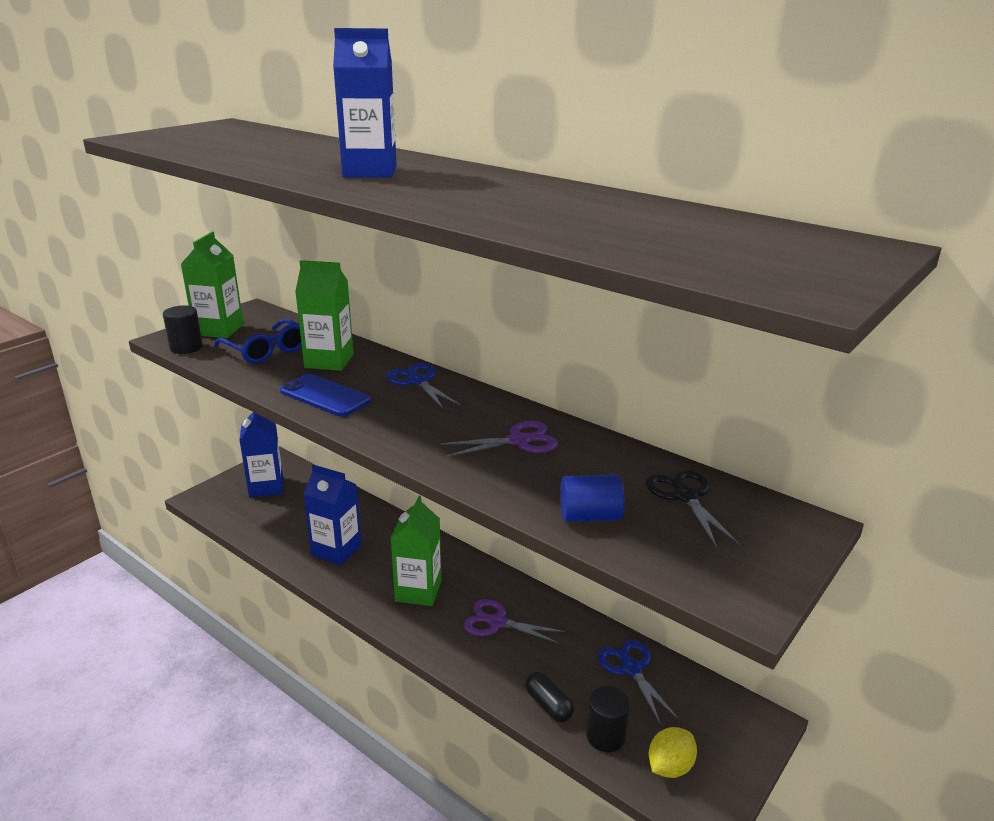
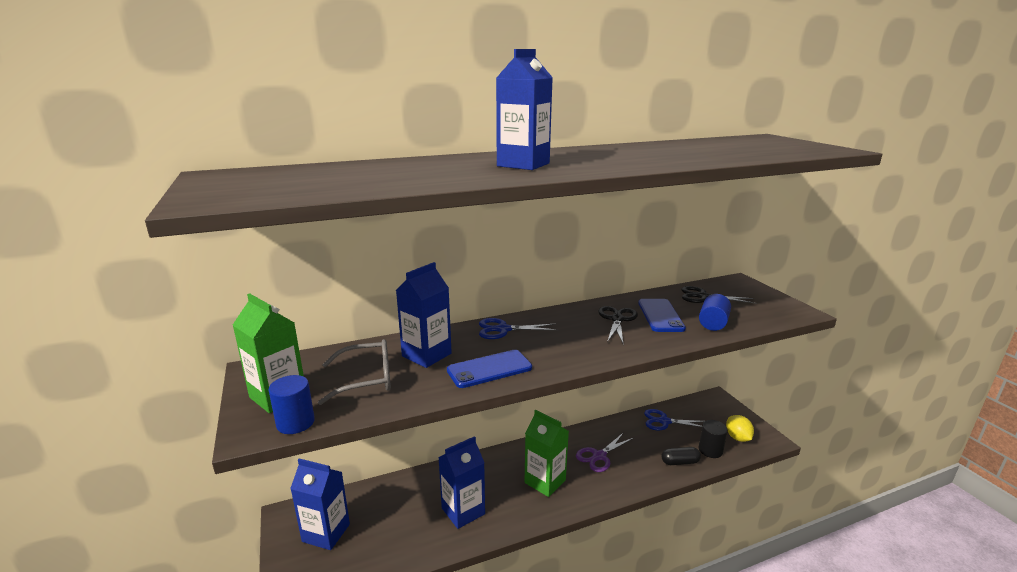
camera: 60 degrees left, 5 degrees down
(186, 347) = (295, 423): black cylinder -> blue cylinder
(266, 351) = (367, 379): blue glasses -> grey glasses
(329, 361) = (426, 355): green carton -> blue carton
(518, 441) = (617, 319): purple scissors -> black scissors
(567, 470) = (660, 315): none -> blue phone

